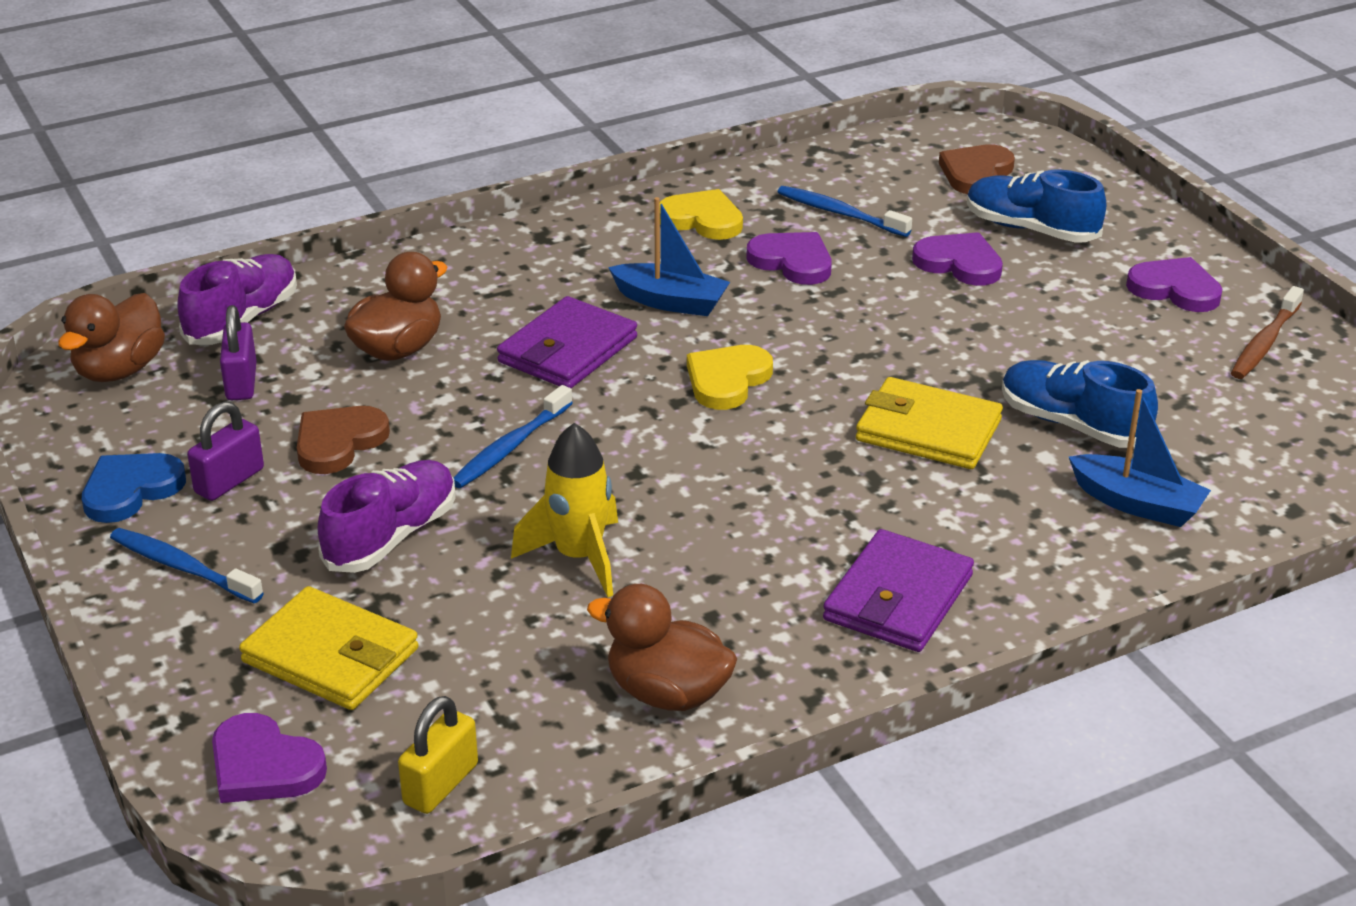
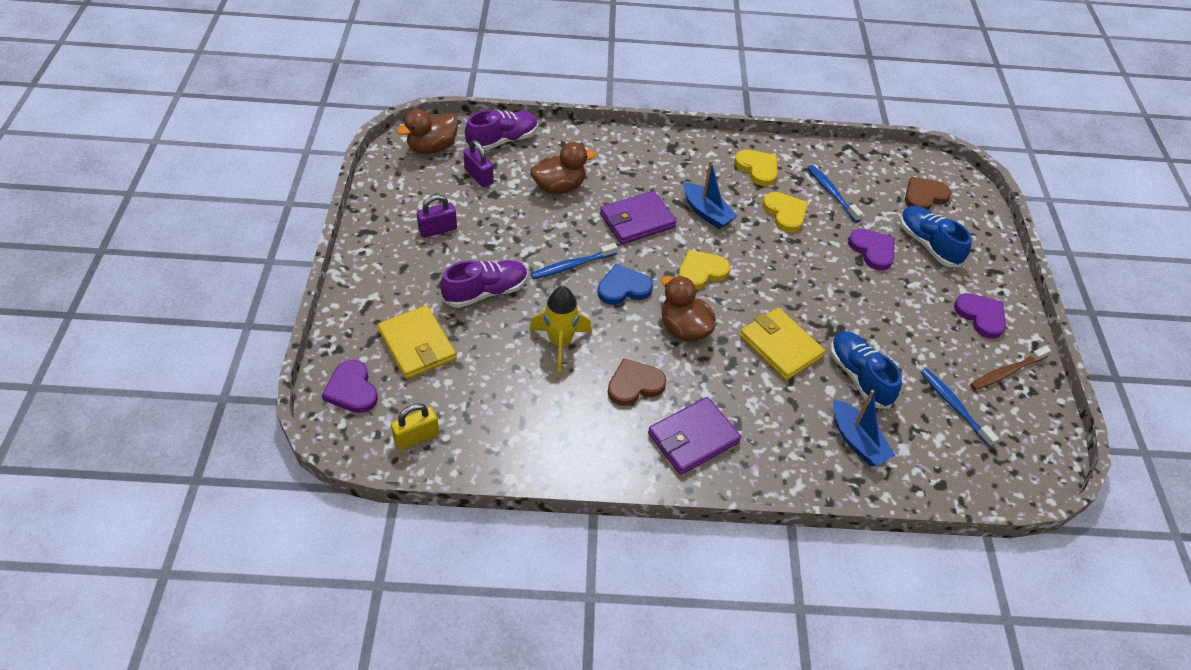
camera: 25 degrees right, 15 degrees up
(131, 490) = (394, 216): blue heart -> blue heart (623, 288)
(182, 567) = (388, 268): blue toothbrush -> blue toothbrush (954, 406)
(241, 382) = (479, 176): purple padlock -> purple padlock turned 60 degrees counterclockwise
(338, 442) = (498, 229): brown heart -> brown heart (634, 384)
(667, 693) = (547, 438): brown duck -> brown duck (684, 328)
(792, 262) = (785, 213): purple heart -> yellow heart

